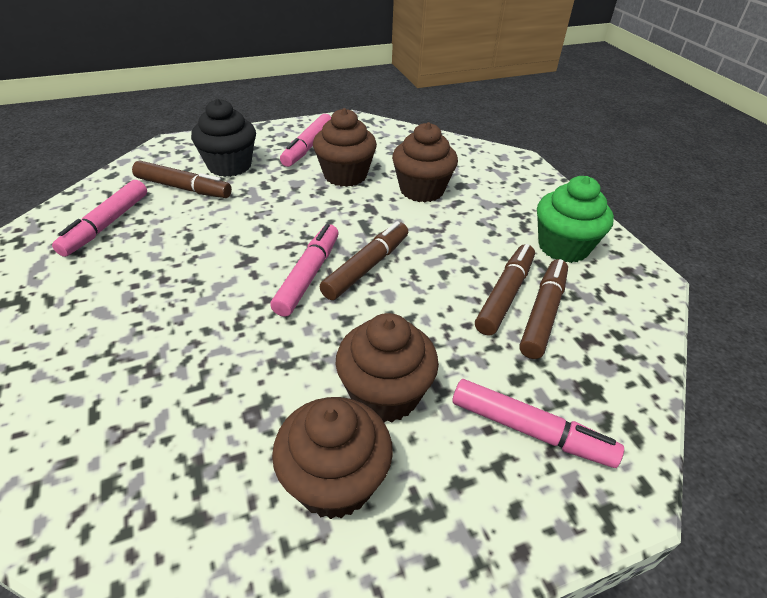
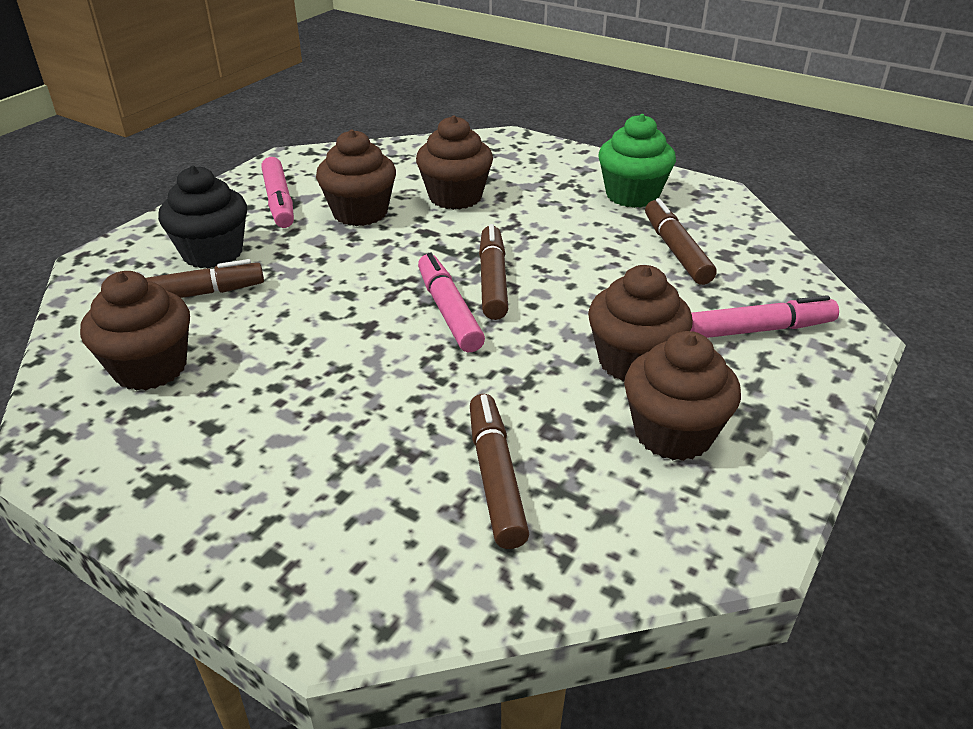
camera: 35 degrees left, 5 degrees down
(106, 225) = (150, 368): pink marker -> brown cupcake
(505, 295) = (632, 250): brown marker -> brown marker (495, 477)

